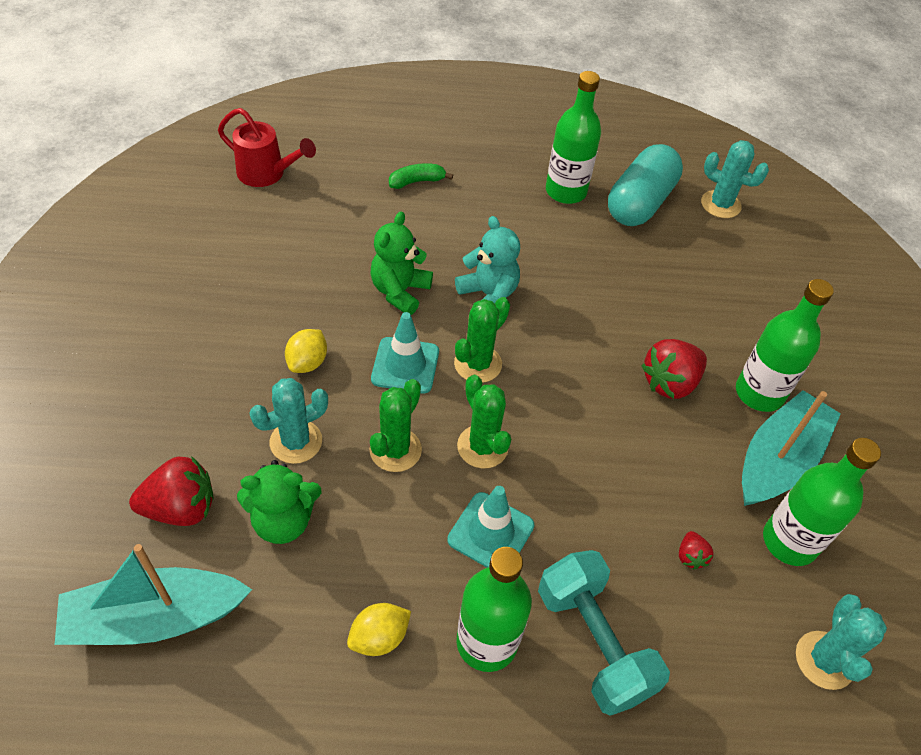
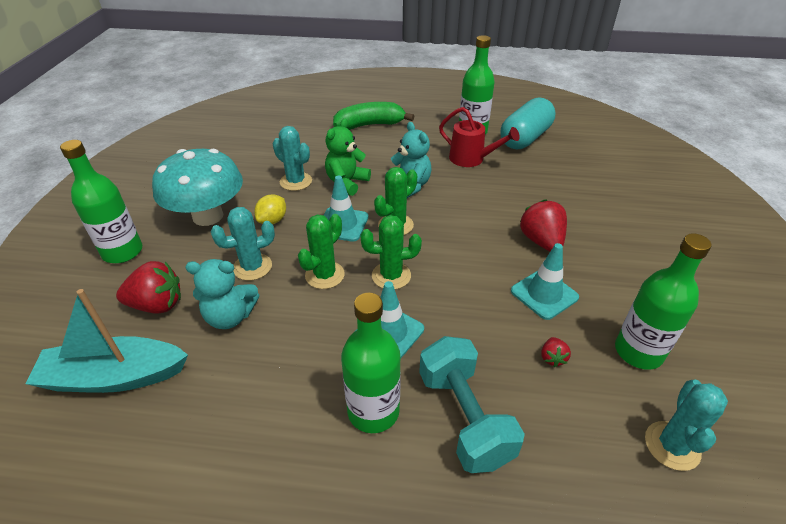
camera: 10 degrees right, 10 degrees down
(214, 358) = (208, 216): none -> turquoise mushroom
(267, 174) = (271, 120): red watering can -> red watering can (471, 159)
(283, 521) = (230, 317): green teddy bear -> turquoise teddy bear
(379, 637) = (285, 402): yellow lemon -> none
(416, 181) = (370, 125): green banana -> green banana, size x1.79
(482, 447) = (391, 276): green cactus -> green cactus turned 75 degrees counterclockwise
(670, 383) = (541, 241): red strawberry -> red strawberry turned 105 degrees clockwise
(677, 465) = (544, 294): none -> turquoise traffic cone
(720, 204) = (584, 140): turquoise cactus -> turquoise cactus (296, 181)
(759, 393) = (612, 250): green bottle -> green bottle (122, 252)
(778, 460) = (628, 294): turquoise boat -> none

